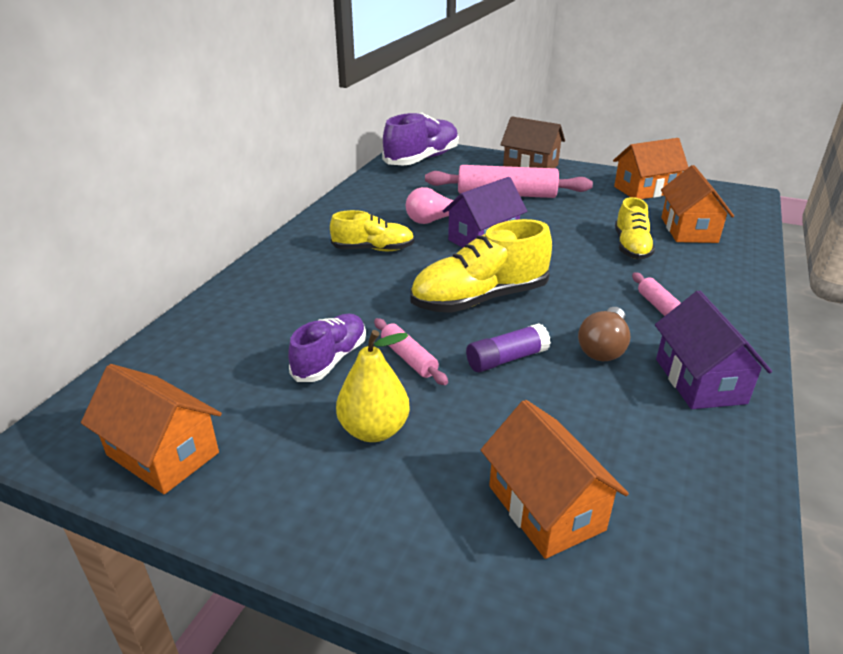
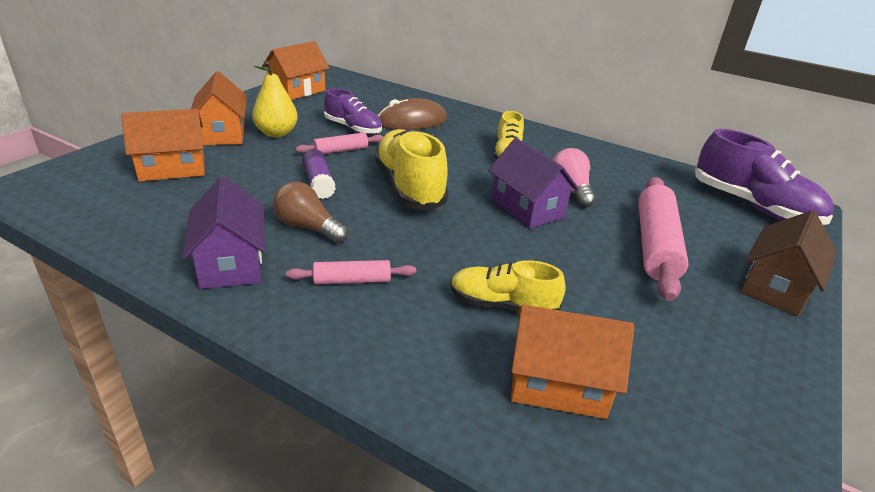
camera: 95 degrees right, 0 degrees up
(290, 315) = (411, 121): none -> brown mouse
(645, 190) = (721, 390): orange house -> orange house (223, 133)
(700, 381) = (231, 263): purple house -> purple house turned 75 degrees clockwise

